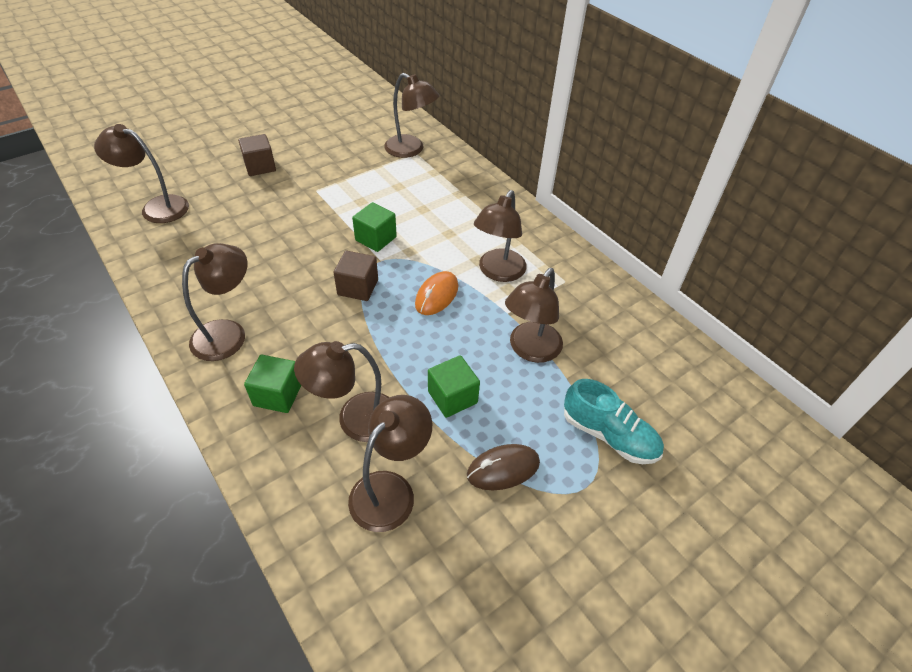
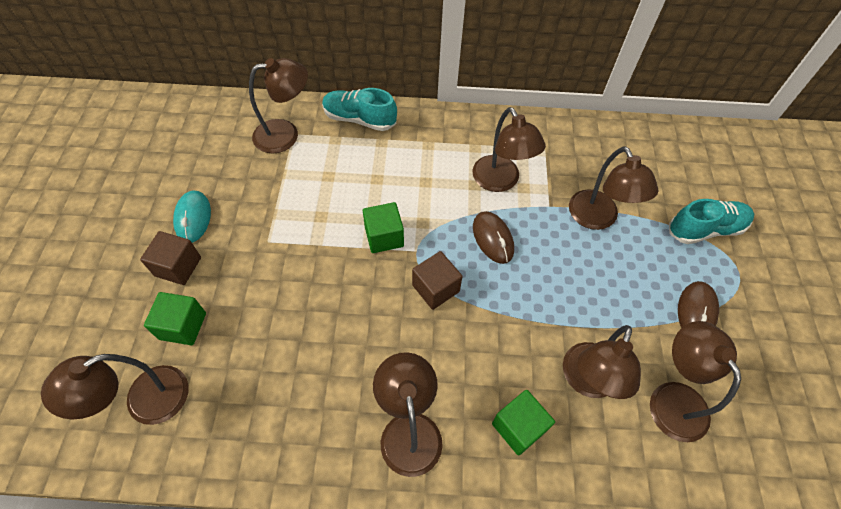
camera: 50 degrees left, 10 degrees up
(301, 152) = (193, 218): none -> turquoise mouse
(437, 295) = (493, 238): orange mouse -> brown mouse
(452, 397) = (609, 299): green cube -> green cube (183, 326)
(466, 173) = (359, 119): none -> turquoise shoe

